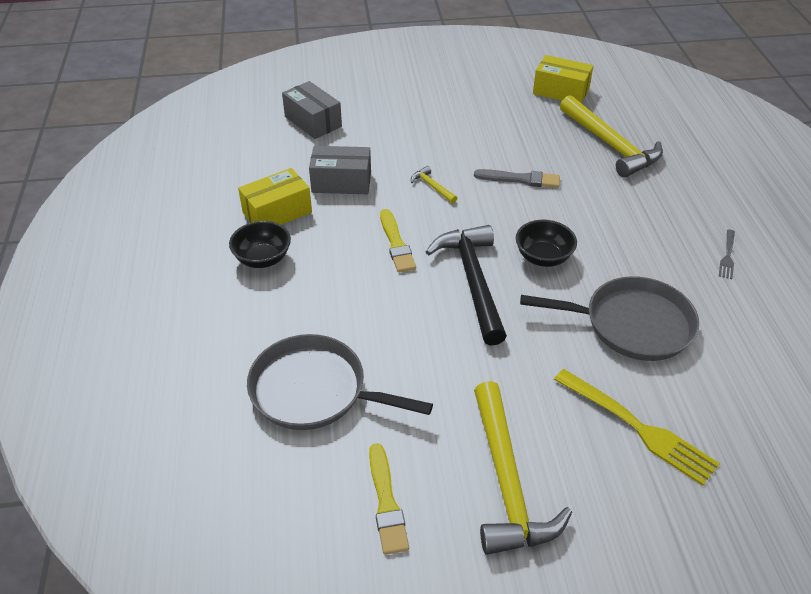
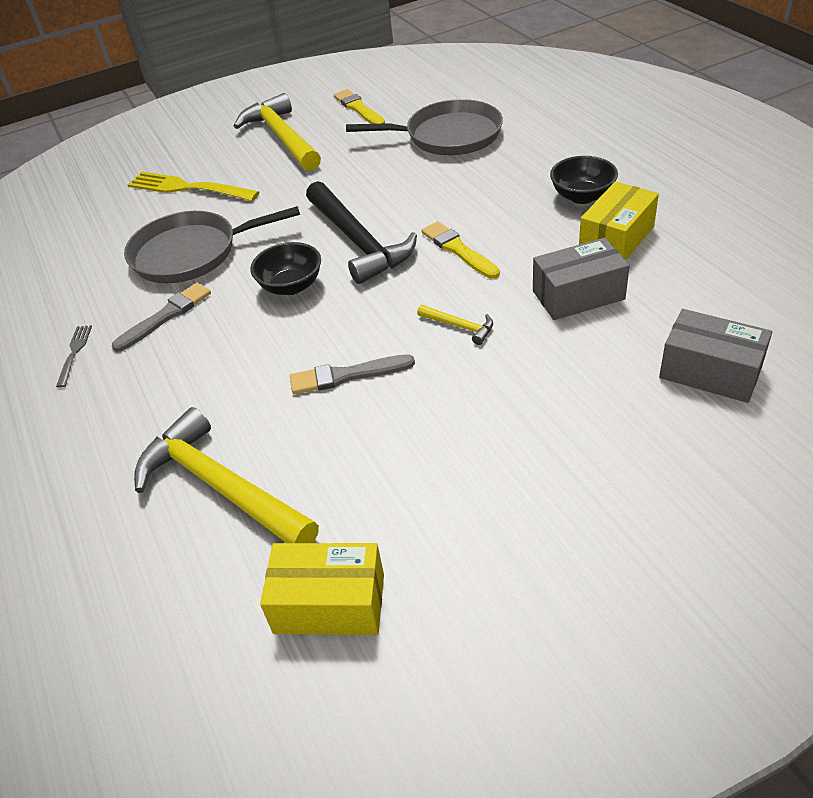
camera: 165 degrees right, 0 degrees up
(653, 264) = (165, 316): none -> grey brush

